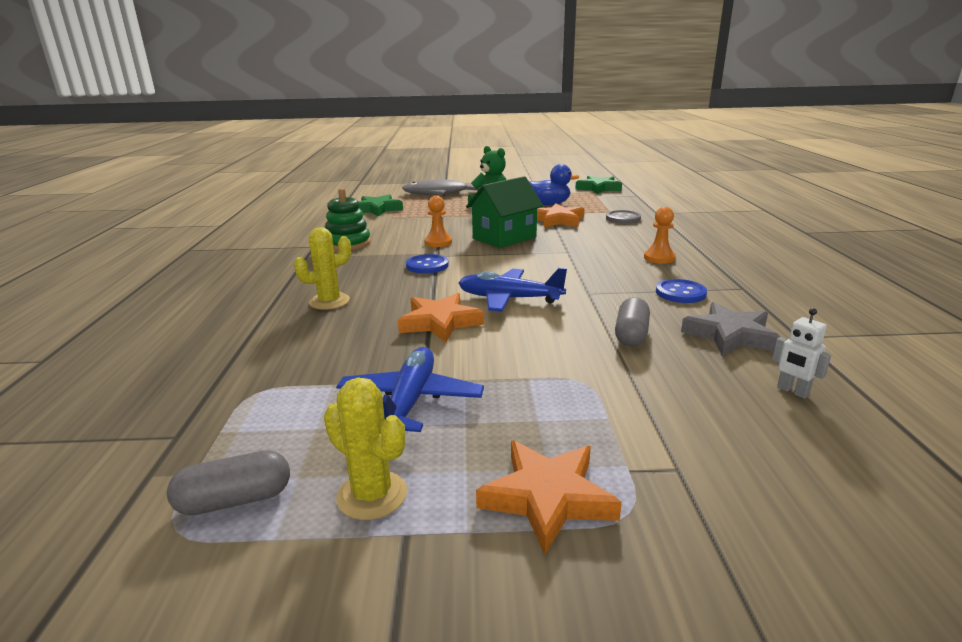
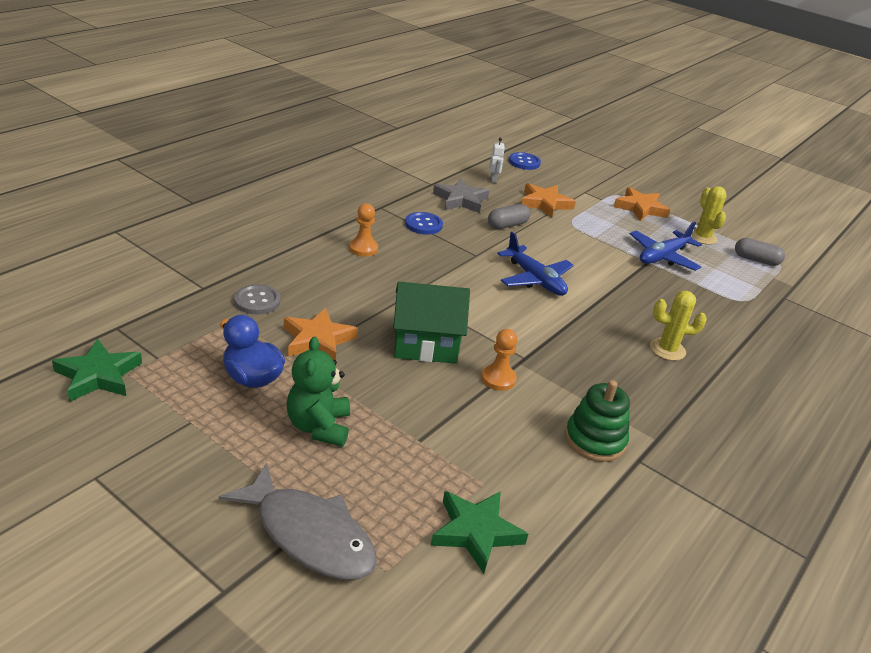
camera: 145 degrees left, 10 degrees up
(427, 265) = (550, 348): blue button -> blue button (524, 162)
(440, 322) = (603, 288): orange star -> orange star (545, 203)

